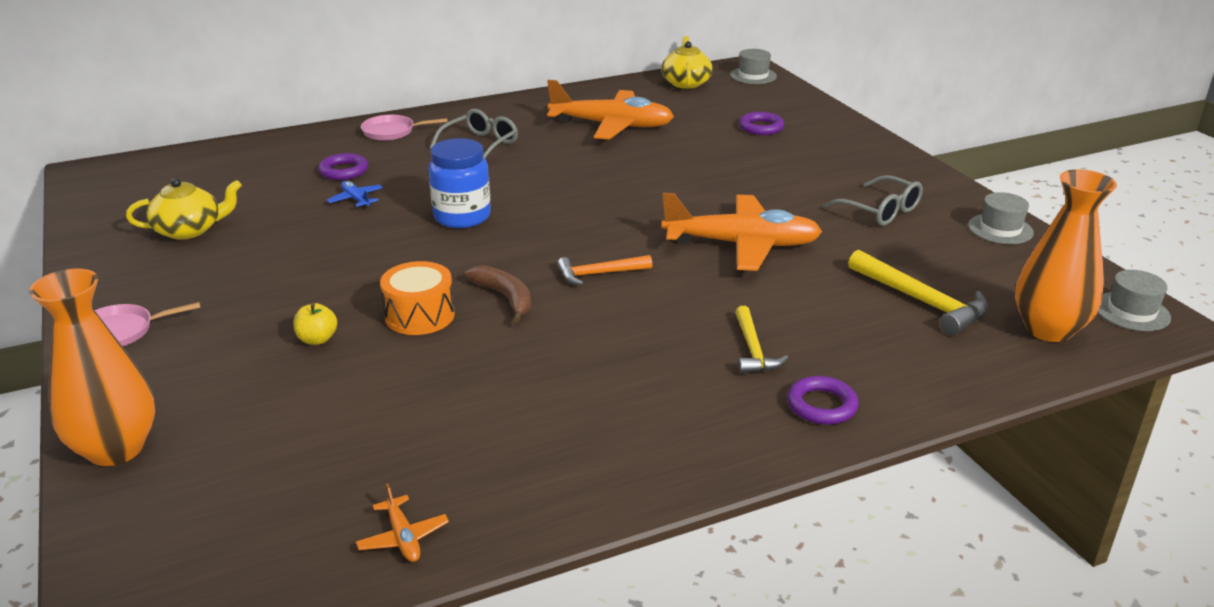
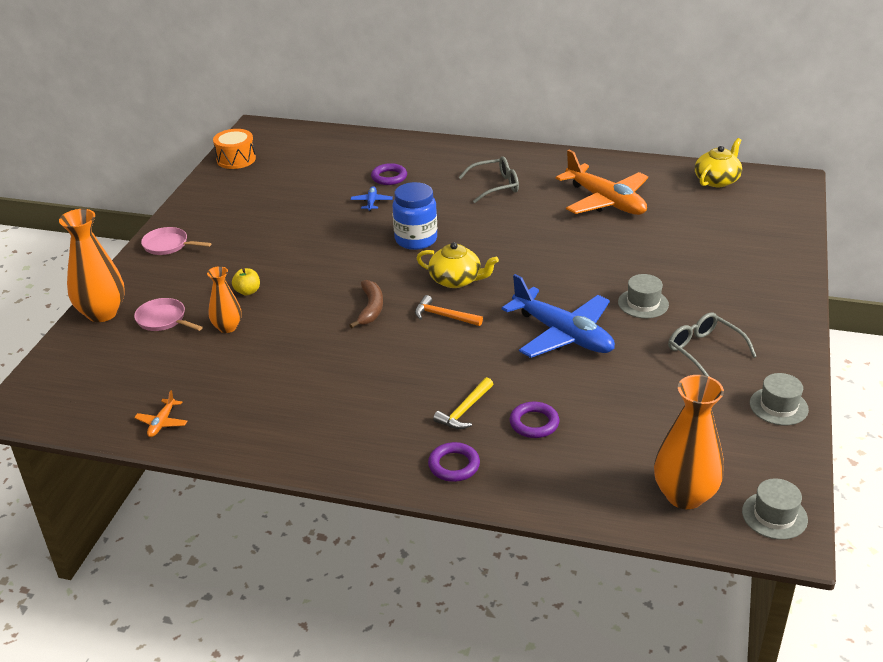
camera: 40 degrees right, 5 degrees up
(189, 230) = (264, 190): yellow teapot -> yellow teapot (456, 280)
(344, 388) = (227, 327): none -> orange vase
(392, 132) = (452, 155): pink pan -> pink pan (163, 319)
(419, 315) = (313, 299): orange drum -> orange drum (236, 159)
(742, 245) = (563, 334): orange plane -> blue plane
(753, 76) = (784, 191): grey hat -> grey hat (643, 303)
(761, 127) = (718, 243): purple ring -> purple ring (534, 423)
(880, 211) = (704, 351): grey glasses -> grey glasses turned 150 degrees clockwise
(921, 301) = (625, 432): yellow hammer -> none

